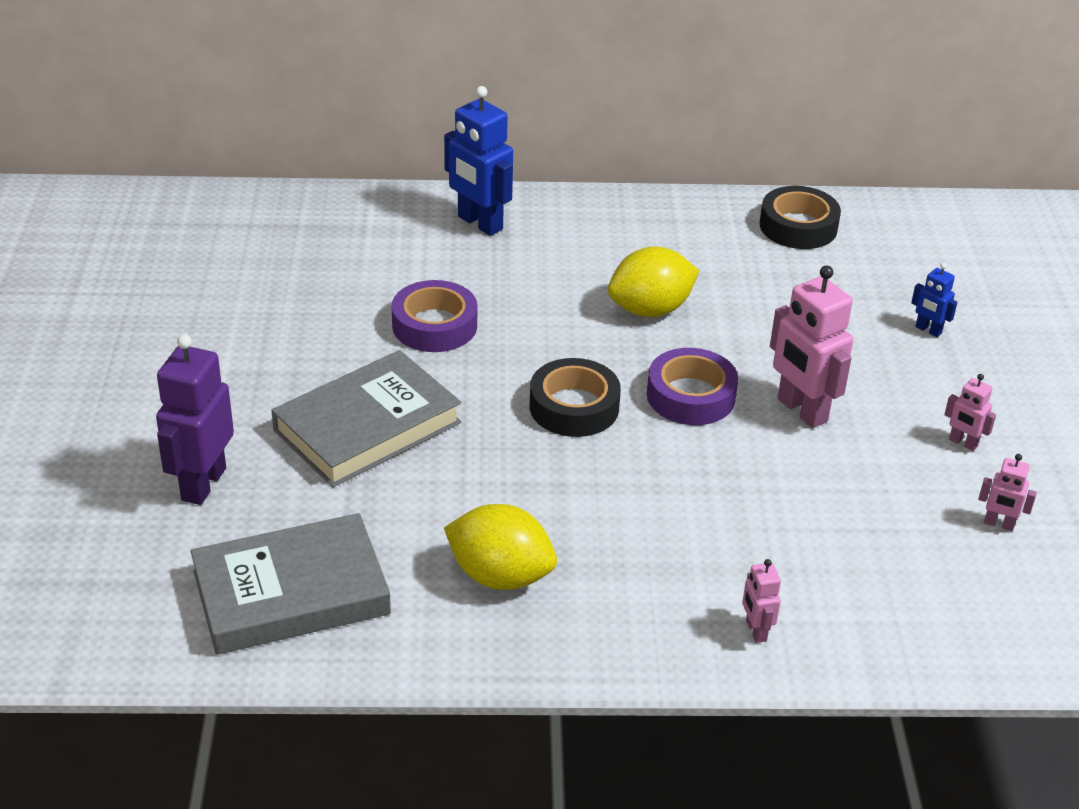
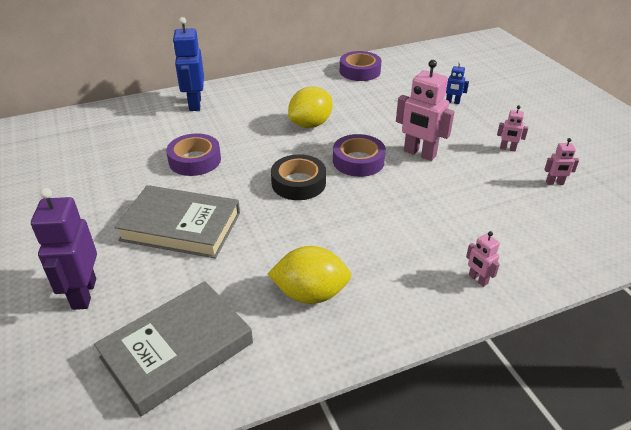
camera: 20 degrees left, 0 degrees up
(367, 427) = (181, 227): grey book -> grey book turned 75 degrees clockwise
(479, 223) = (194, 104): blue robot -> blue robot turned 60 degrees clockwise
(798, 226) = (360, 71): black tape -> purple tape

